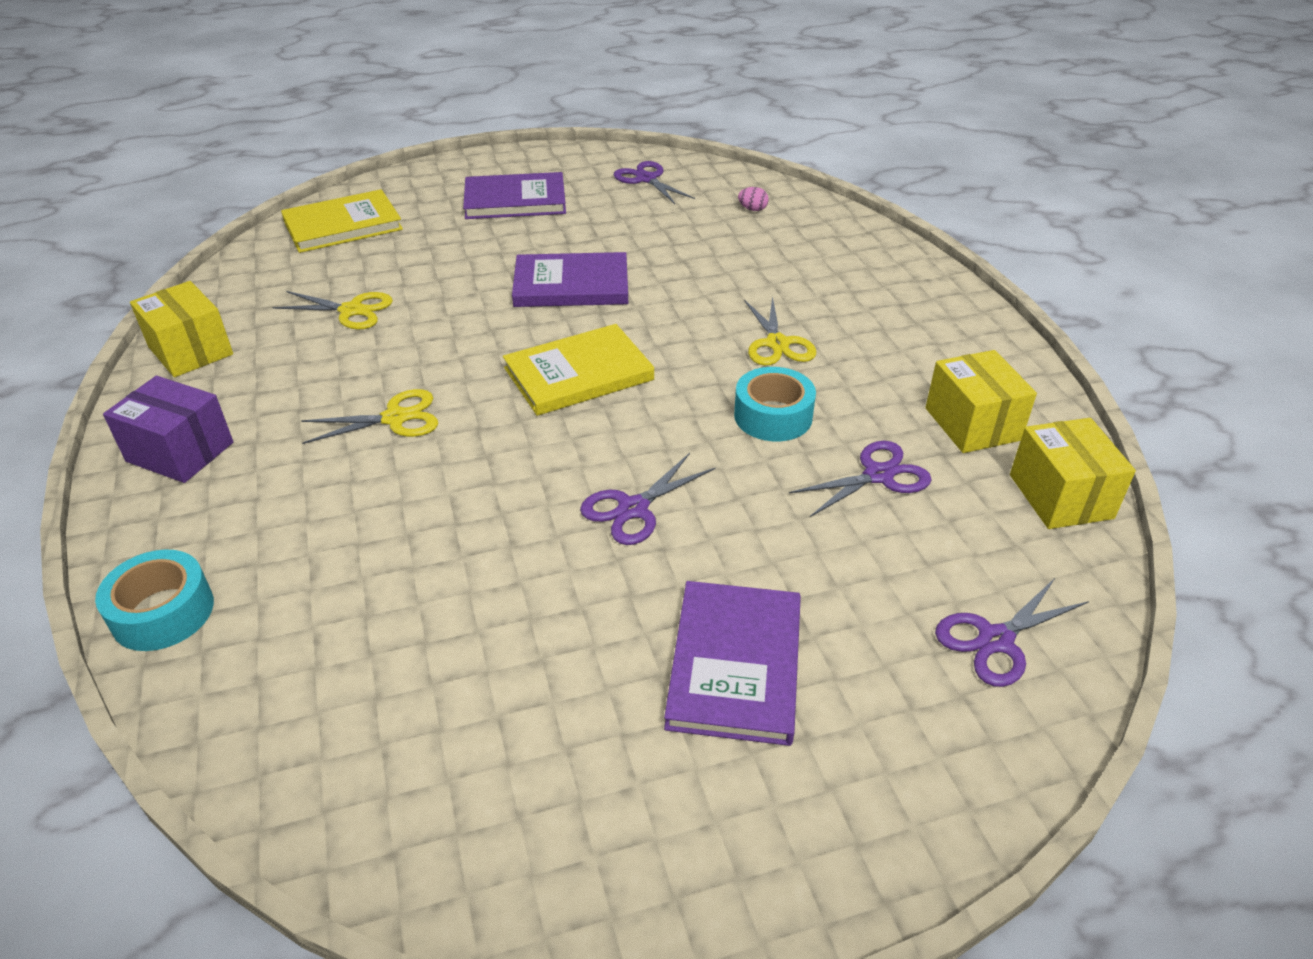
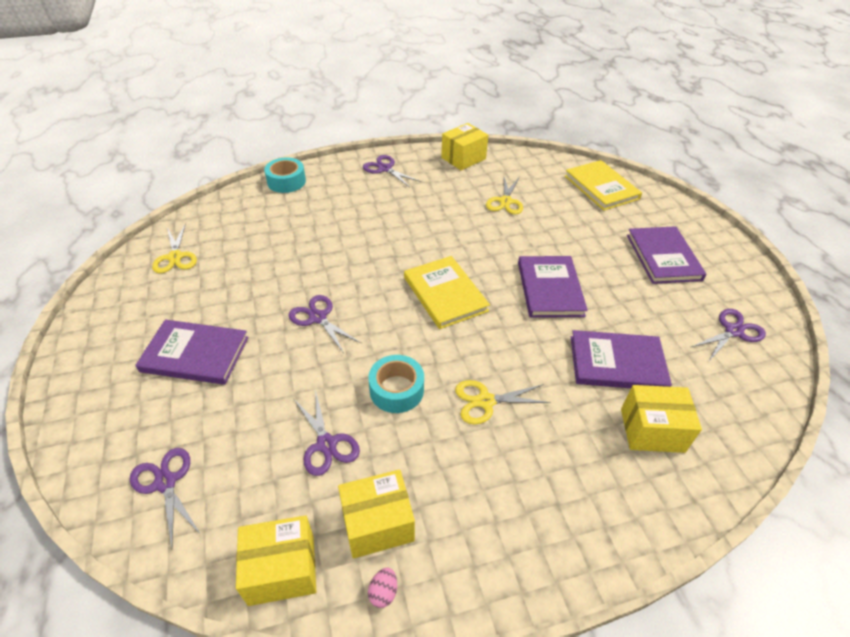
camera: 90 degrees right, 5 degrees up
(180, 452) = (385, 168): purple box -> purple scissors
(395, 418) = (405, 226): yellow scissors -> yellow scissors (175, 257)
(702, 251) = (617, 363): none -> purple book
(752, 209) = (705, 404): pink egg -> pink egg (383, 592)
(793, 242) = (652, 430): none -> yellow box

